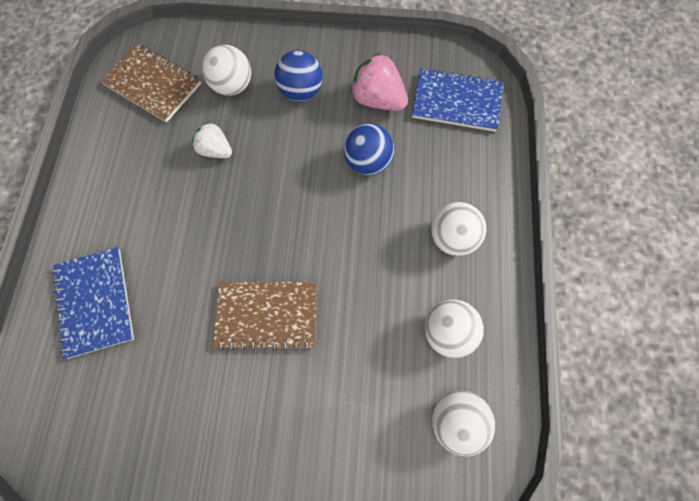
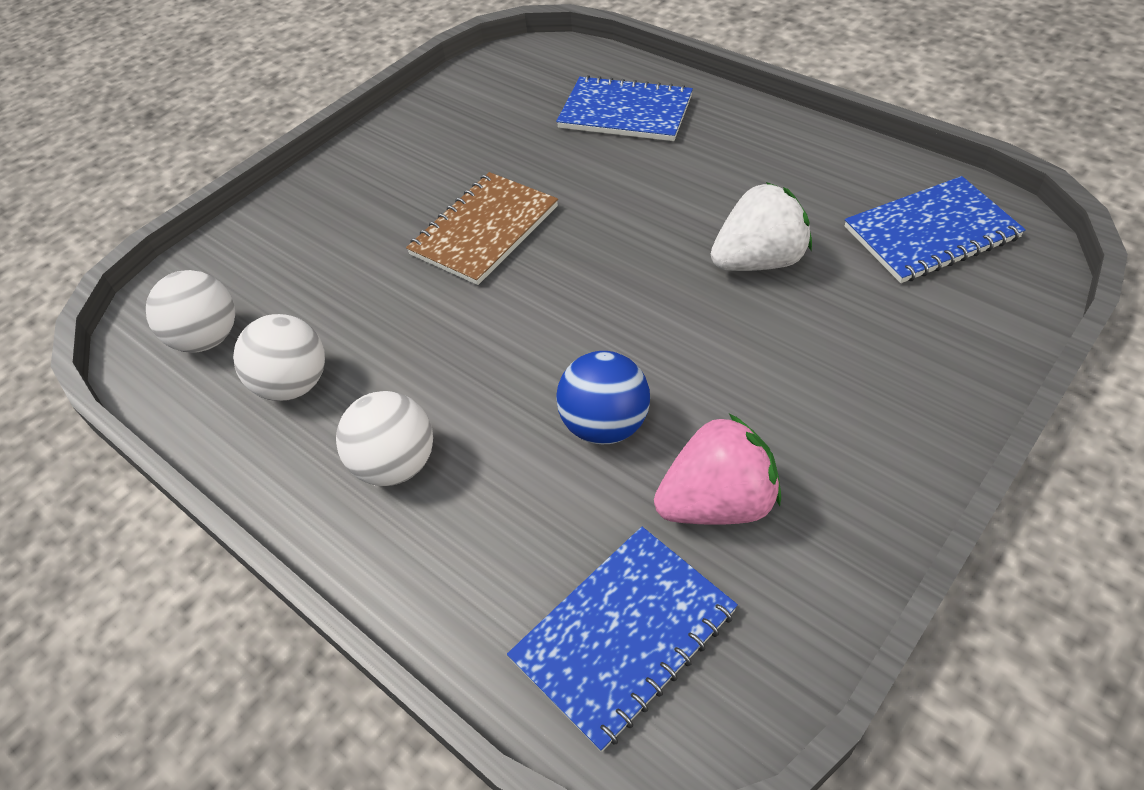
camera: 130 degrees right, 20 degrees down
(152, 84) = (930, 233): brown notebook -> blue notebook
(215, 150) = (759, 261): white strawberry -> white strawberry, size x1.55
(232, 86) = (873, 318): white ball -> none
(301, 91) = (807, 400): blue ball -> none

